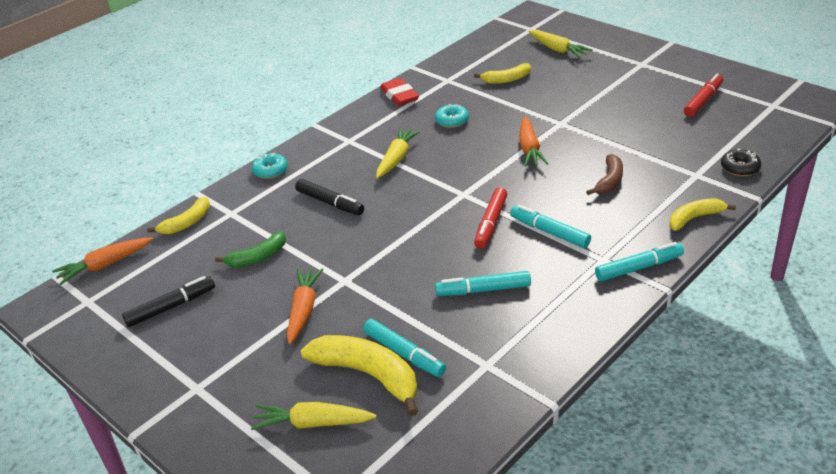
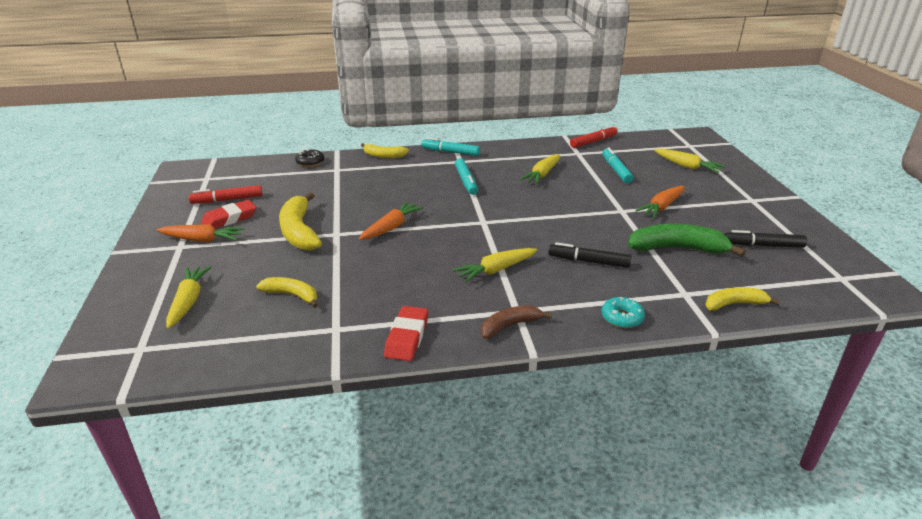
camera: 145 degrees left, 5 degrees down
(105, 265) = (826, 300): orange carrot -> orange carrot (202, 240)
(257, 257) = (677, 249): green banana -> green banana, size x1.67
(330, 202) = (589, 261): black marker -> black marker turned 60 degrees counterclockwise
(368, 375) = (643, 170): yellow banana -> yellow banana (299, 231)
(452, 121) = (405, 280): turquoise donut -> none
(483, 290) = (542, 175): turquoise marker -> yellow carrot
(491, 223) = (491, 199): red marker -> red marker (593, 142)
(609, 181) = (385, 187): brown banana -> brown banana (510, 325)
(661, 91) = (229, 219): none -> red eraser

